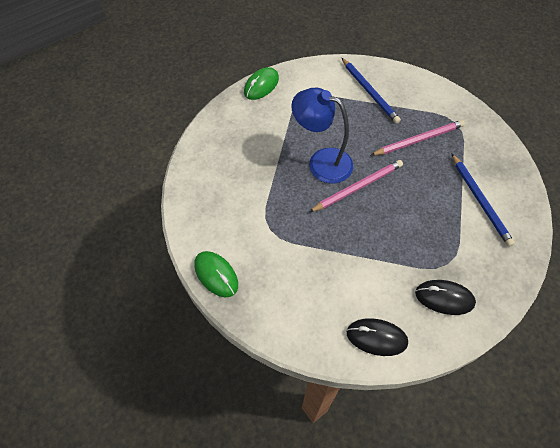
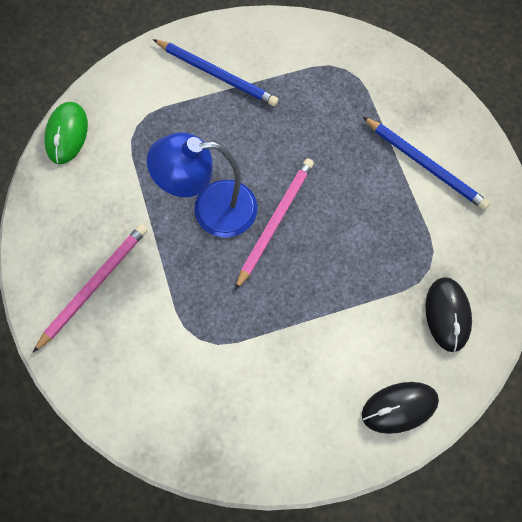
camera: 30 degrees left, 10 degrees up
(216, 275) = (167, 439): green mouse -> none
(418, 140) = (313, 116): pink pencil -> pink pencil (93, 286)
(444, 298) = (447, 315): black mouse -> black mouse turned 75 degrees counterclockwise

